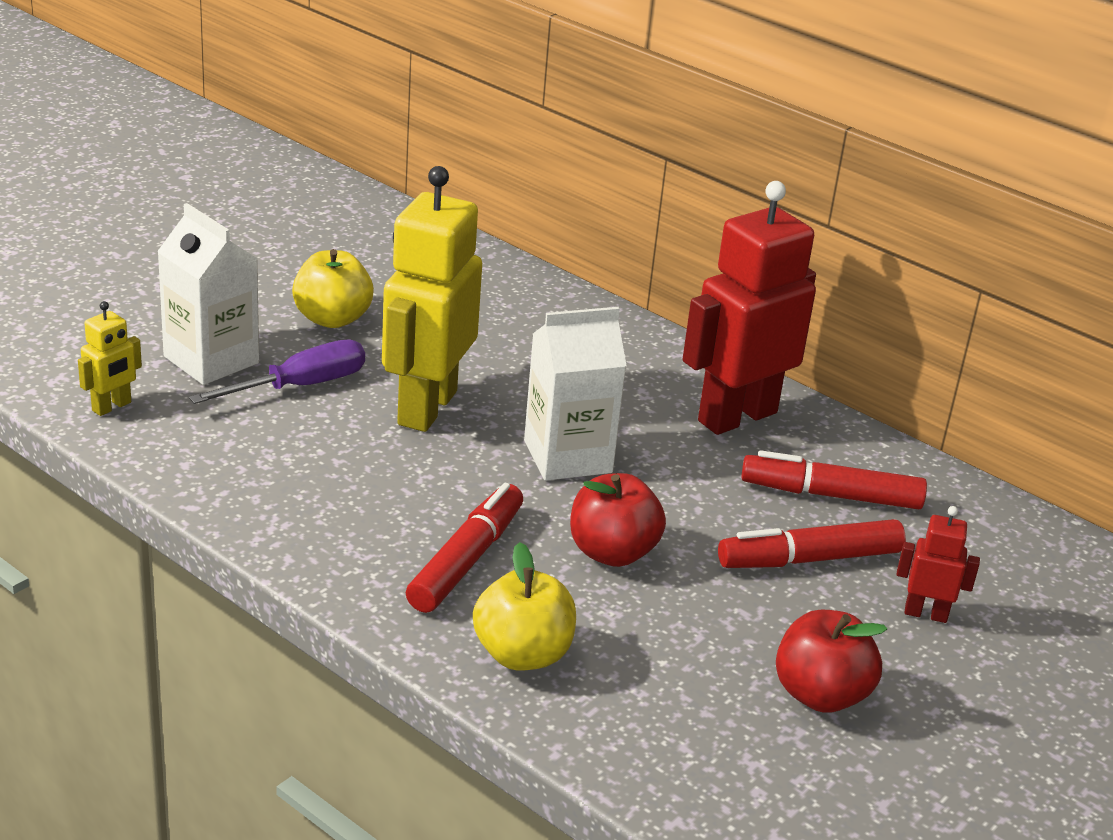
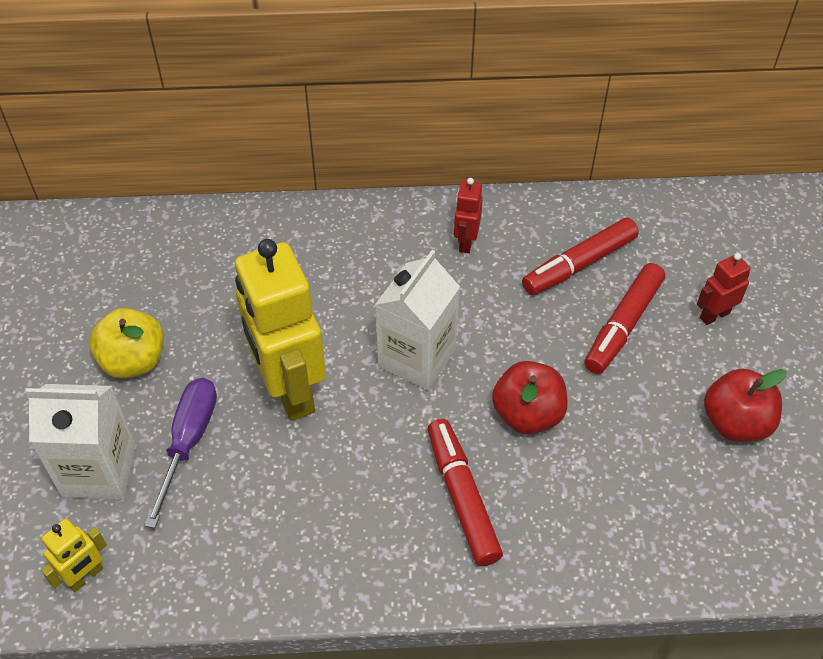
camera: 40 degrees left, 20 degrees up
(112, 407) = (85, 576): yellow robot -> yellow robot turned 45 degrees clockwise
(522, 654) = (575, 541): yellow apple -> none
(736, 416) = (466, 242): red robot -> red robot, size x0.45

